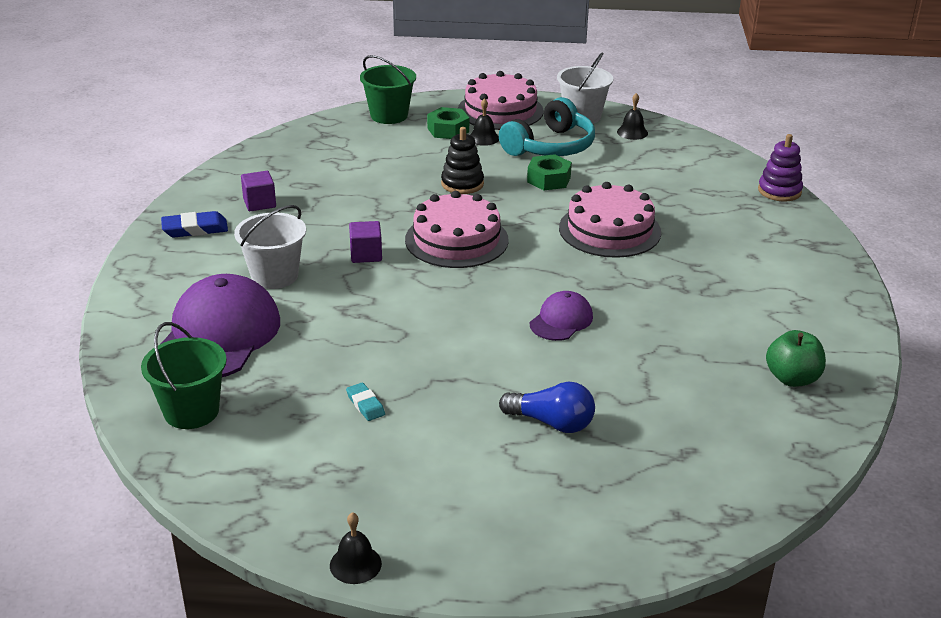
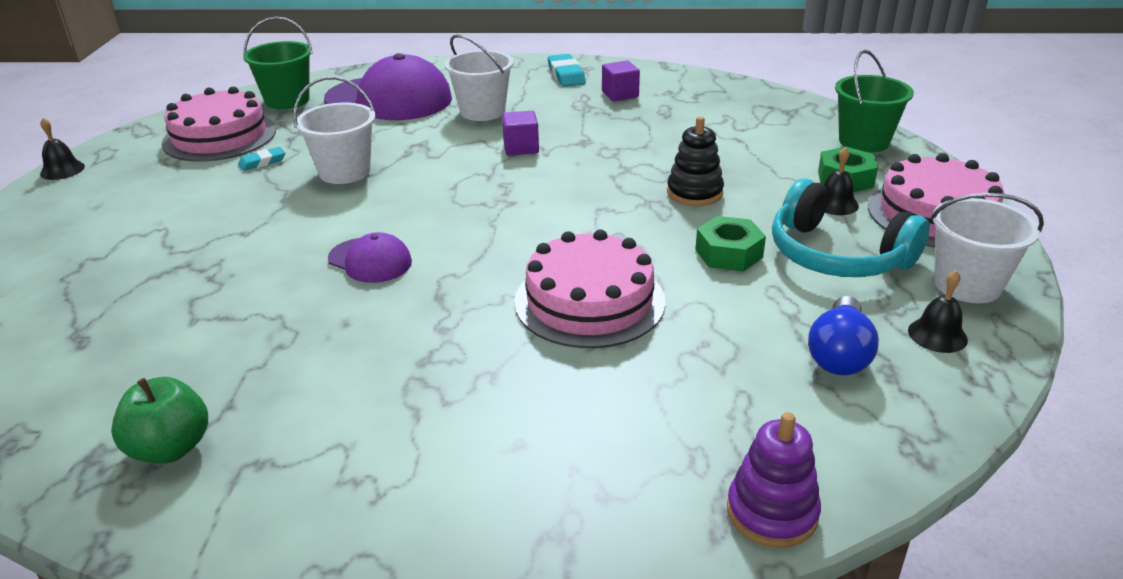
camera: 90 degrees right, 0 degrees up
(195, 229) = (566, 75): blue eraser -> turquoise eraser
(398, 348) = (344, 172): none -> white bucket
(456, 240) = (554, 193): pink cake -> pink cake (219, 136)
(552, 423) = (183, 254): blue light bulb -> blue light bulb (839, 354)

